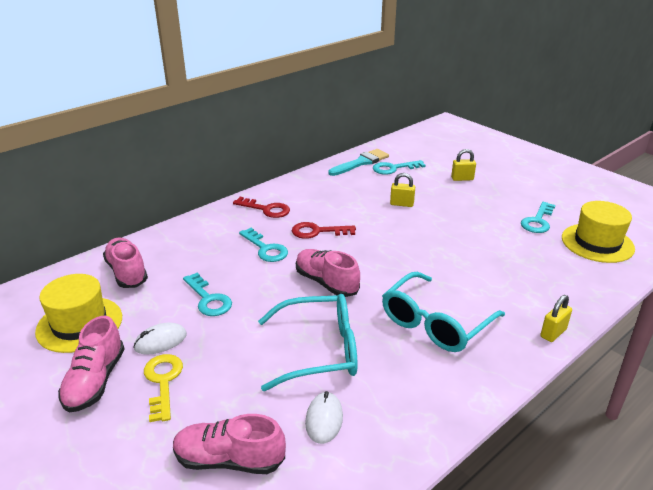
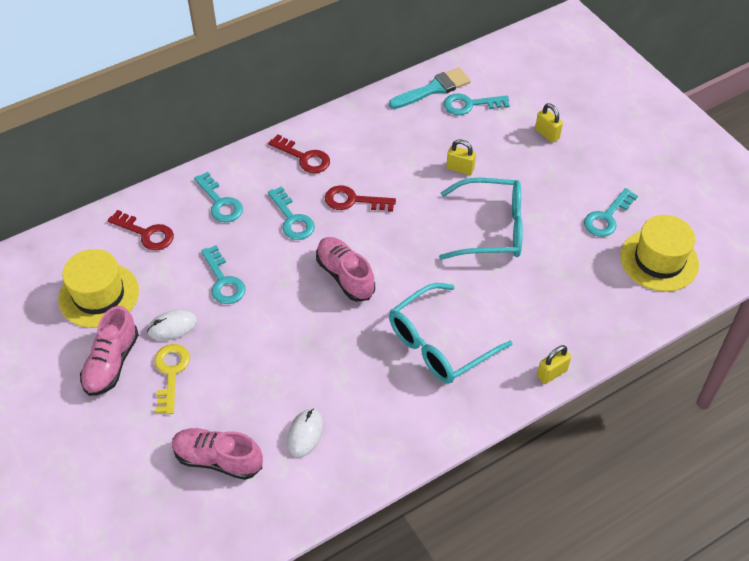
camera: 10 degrees right, 20 degrees up
(127, 272) = (146, 233): pink shoe -> red key
(196, 244) = (220, 202): none -> turquoise key
(319, 350) = (318, 360): turquoise glasses -> turquoise glasses (491, 228)
(462, 179) = (547, 134): yellow padlock -> yellow padlock turned 45 degrees clockwise

